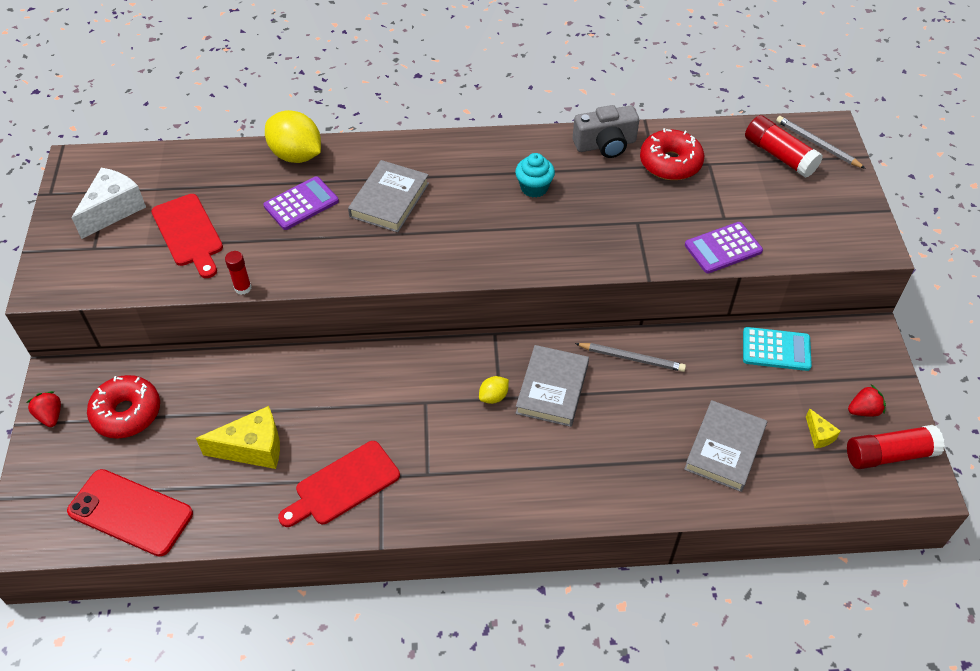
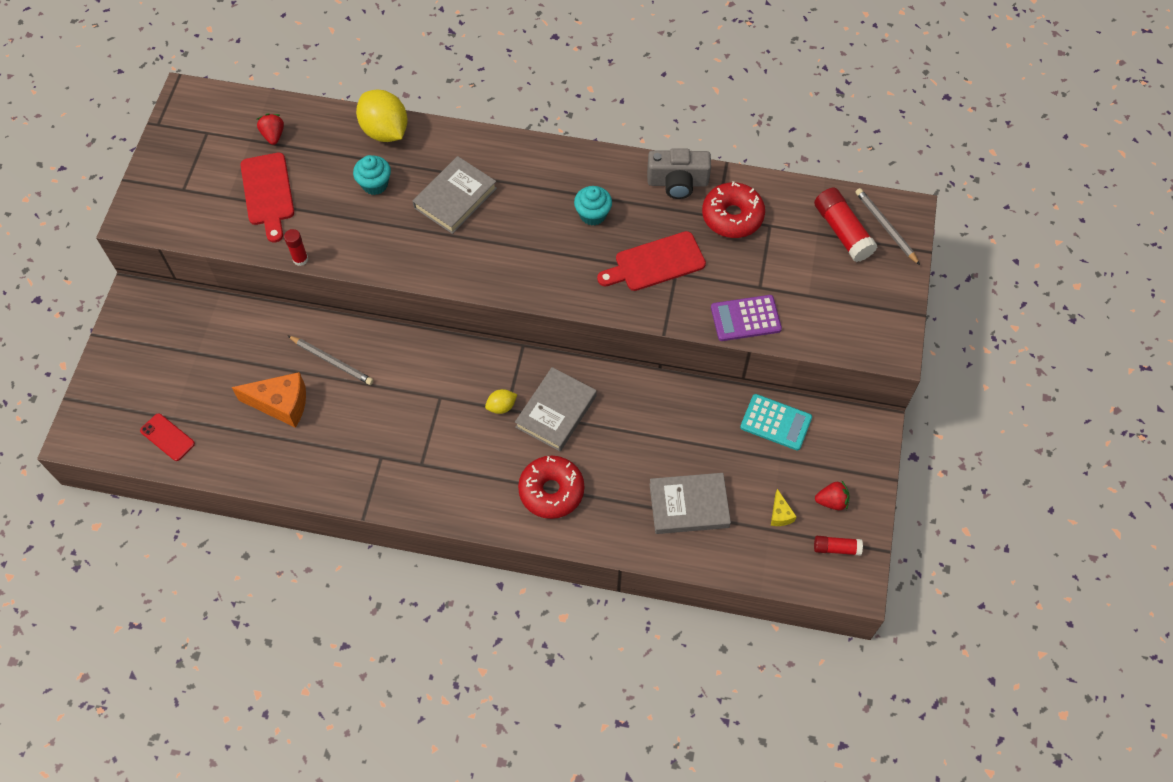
camera: 15 degrees right, 10 degrees up
(50, 416) = (122, 333): red strawberry -> red strawberry (273, 135)
(114, 210) = (209, 154): white cheese -> none
(127, 413) = (185, 346): red donut -> red donut (551, 491)
(130, 513) = (167, 437): red phone -> red phone, size x0.54
(253, 448) = (281, 404): yellow cheese -> orange cheese
(301, 204) = (375, 184): purple calculator -> turquoise cupcake
(343, 485) = (347, 456): red cutting board -> red cutting board (655, 263)
(631, 358) = (638, 399): grey pencil -> grey pencil (332, 361)
(724, 448) = (689, 505): grey book -> grey book turned 45 degrees clockwise
(889, 454) = (836, 548): red glue stick -> red glue stick, size x0.57

